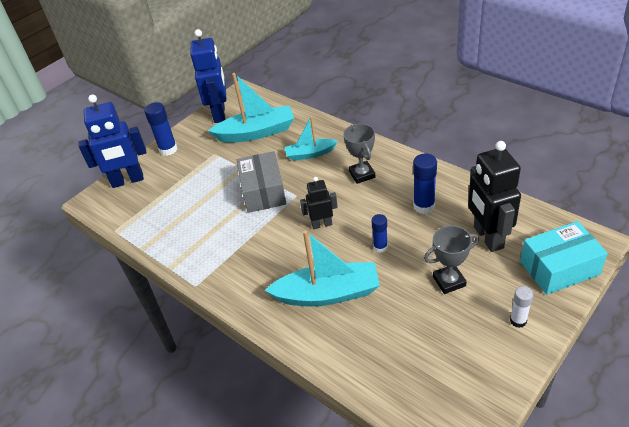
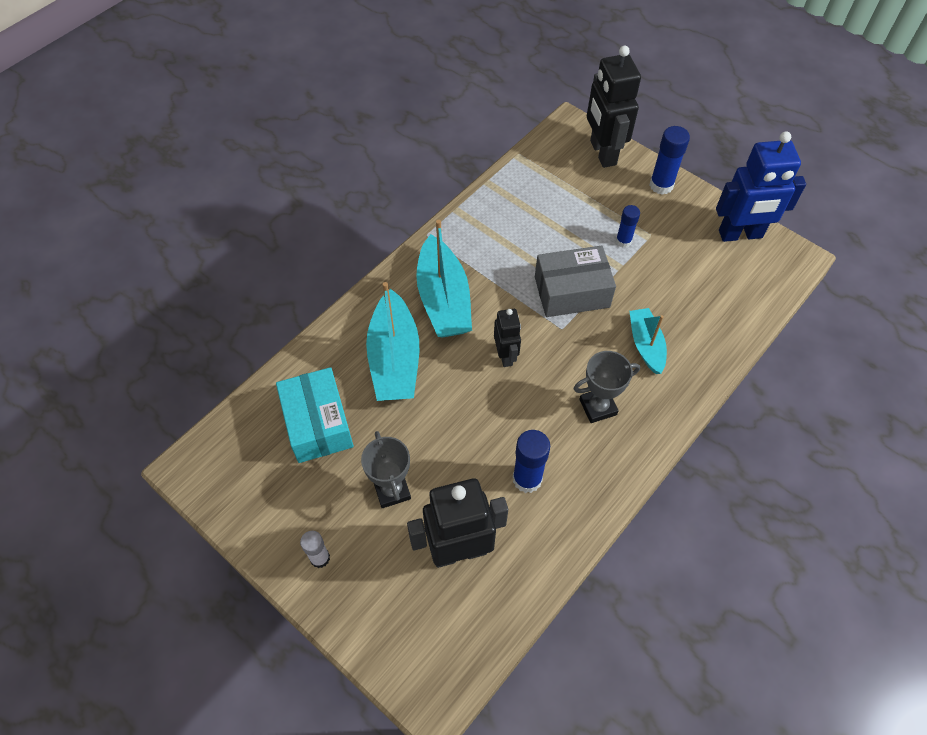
camera: 85 degrees right, 15 degrees up
(127, 181) = (602, 153): blue robot -> black robot
(256, 132) = (696, 280): turquoise boat -> turquoise boat (444, 299)
(380, 247) = (458, 419): blue glue stick -> blue glue stick (623, 241)
(559, 268) = (392, 631): turquoise box -> turquoise box (318, 424)

